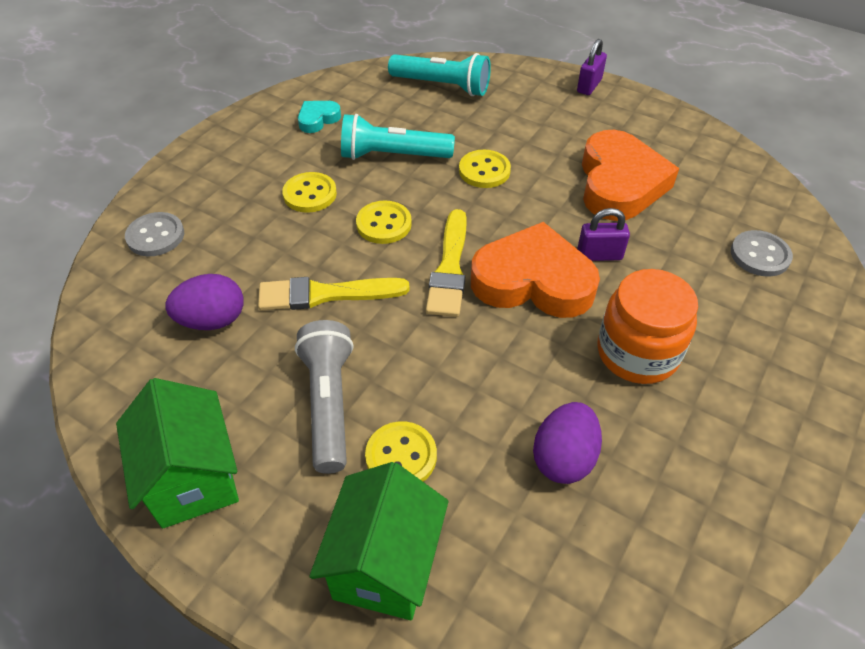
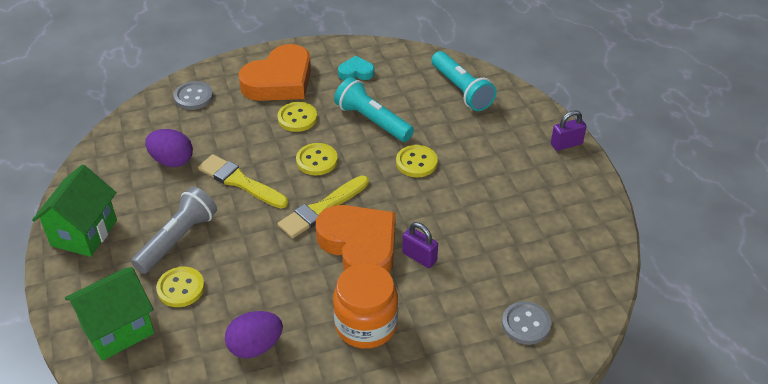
camera: 40 degrees right, 5 degrees down
(619, 183) = (494, 222): orange heart -> orange heart (279, 81)

